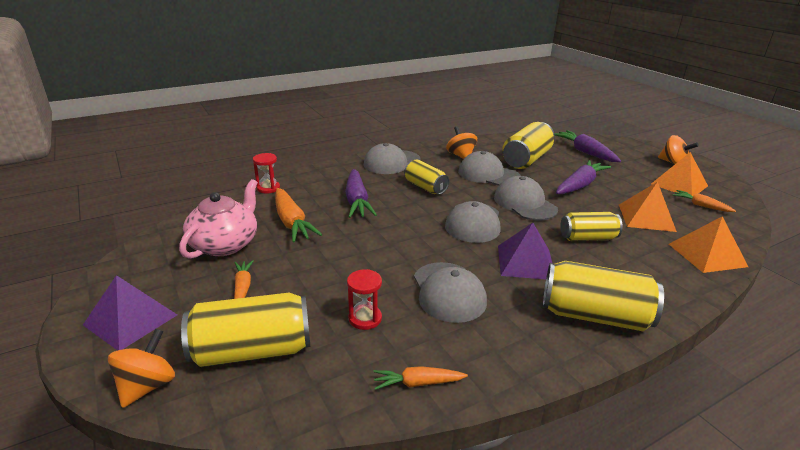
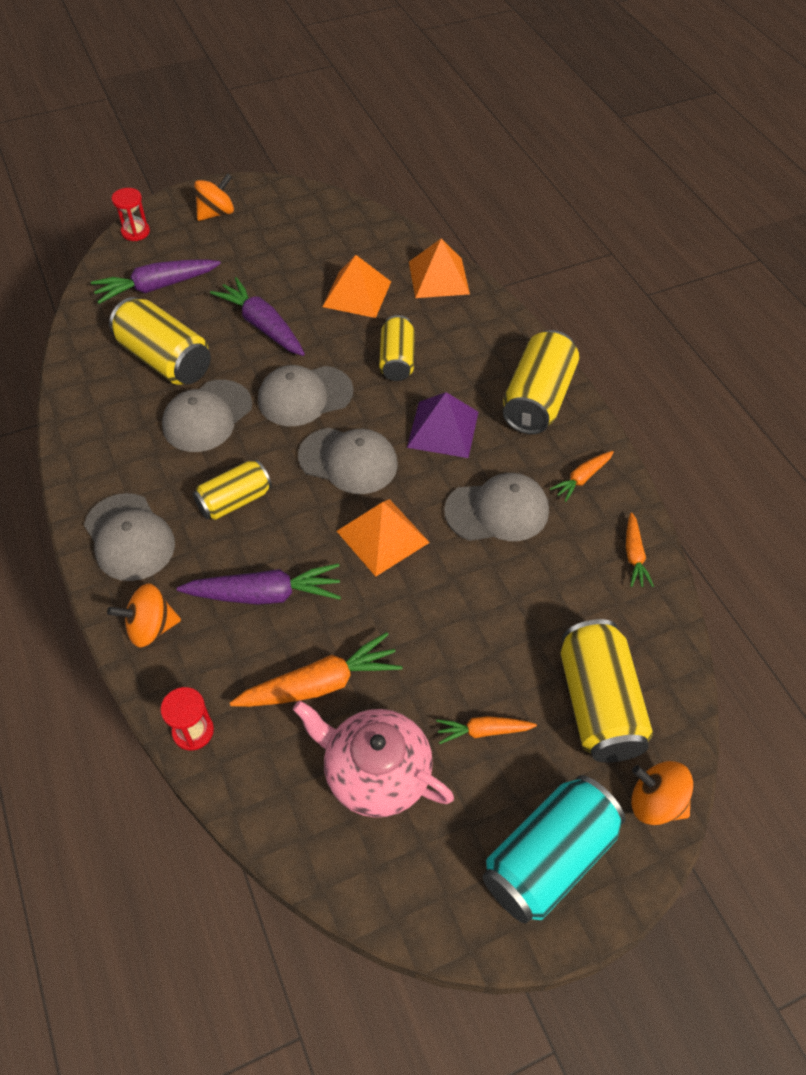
camera: 85 degrees left, 25 degrees up
(131, 319) = (548, 858): purple pyramid -> turquoise can
(365, 318) = (543, 594): red hourglass -> red hourglass (135, 232)
(460, 156) = (128, 438): orange spinning top -> orange spinning top (151, 627)
(679, 185) = (280, 233): orange pyramid -> orange pyramid (382, 536)
(701, 205) = (336, 238): orange carrot -> orange carrot (582, 478)

